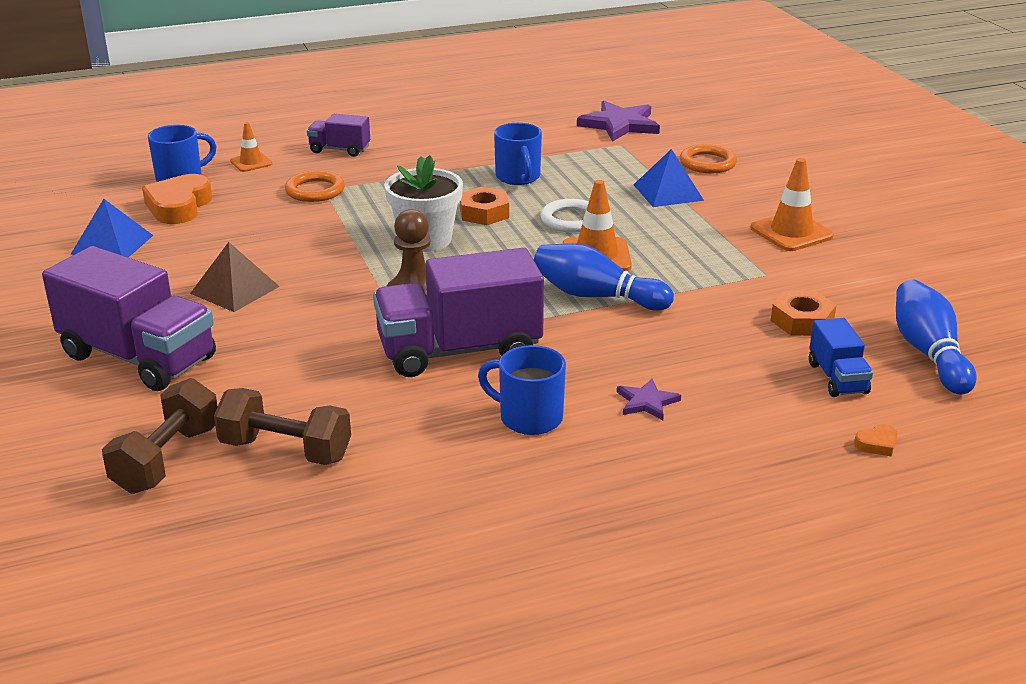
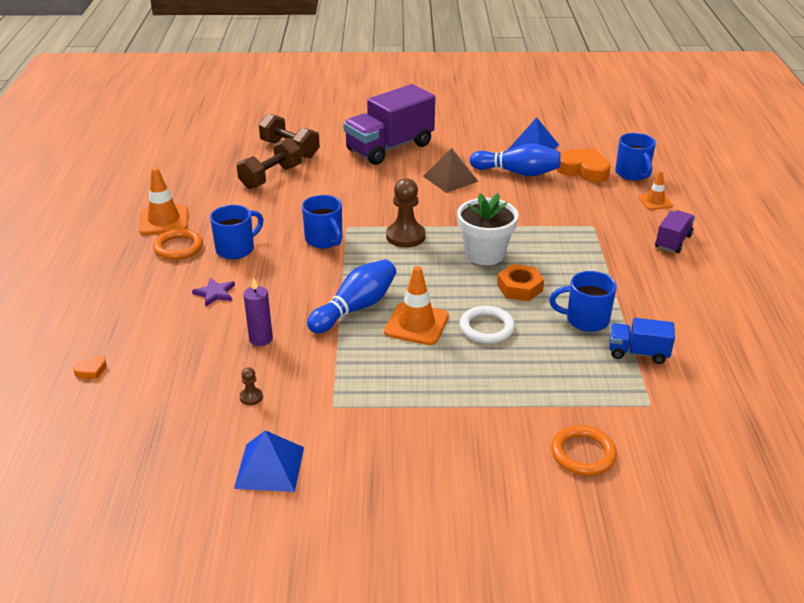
camera: 110 degrees right, 5 degrees up
(315, 190) = (592, 221): orange ring -> orange ring (178, 247)
(459, 351) = (324, 240): purple truck -> blue mug
(619, 125) = (709, 420): purple star -> none
(668, 192) = (520, 401): blue pyramid -> blue pyramid (270, 467)
(705, 341) = (261, 339): none -> purple candle
(791, 232) = (398, 453): orange traffic cone -> orange traffic cone (164, 220)
(802, 321) = (251, 397): orange nut -> brown pawn
(837, 378) = (169, 384): blue truck -> blue truck (638, 353)
(877, 444) = (91, 370): orange heart -> orange heart turned 120 degrees counterclockwise
(928, 353) = (157, 448): blue bowling pin -> blue bowling pin (517, 172)

